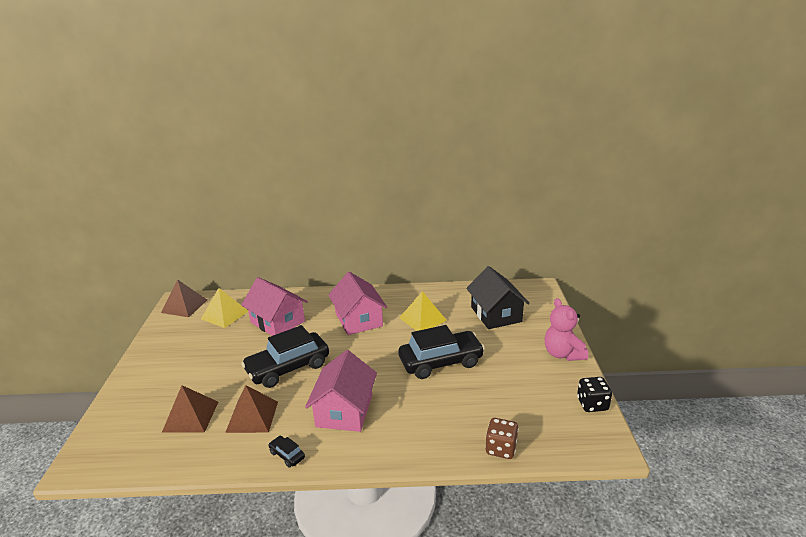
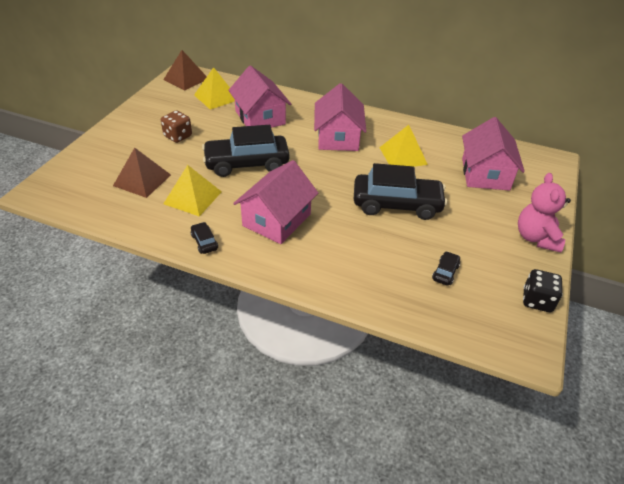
camera: 20 degrees right, 15 degrees up
(252, 416) = (193, 197): brown pyramid -> yellow pyramid
(496, 314) = (485, 174): black house -> pink house
(501, 448) = (409, 309): brown dice -> brown dice (178, 136)
(511, 406) = (445, 272): none -> black car

